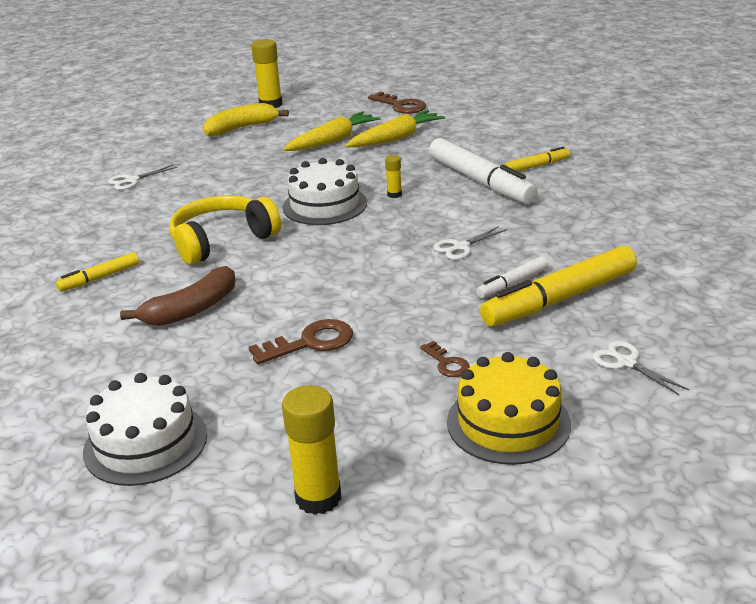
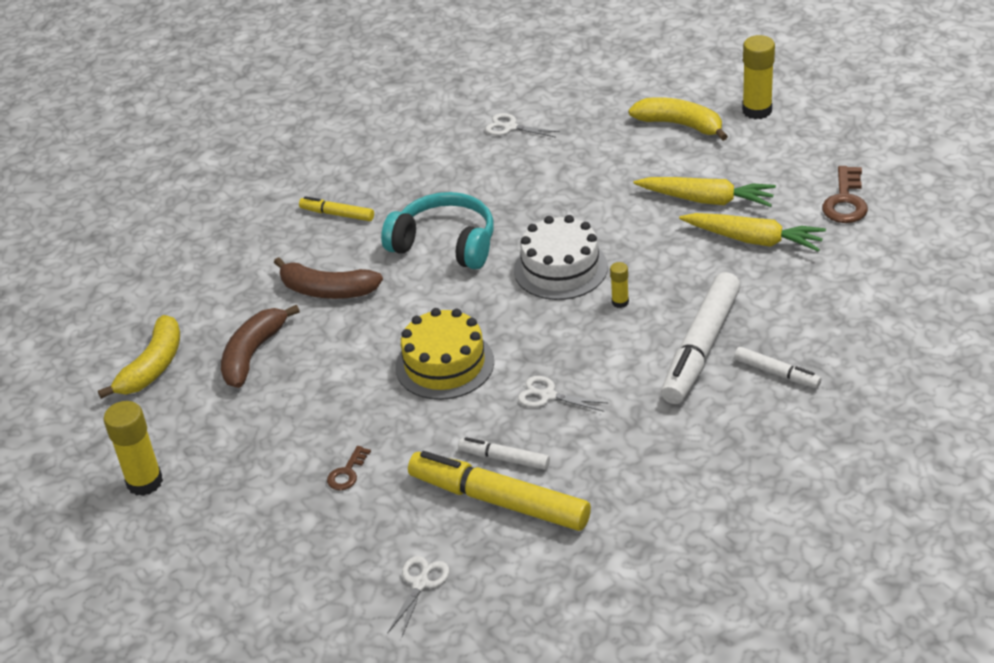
camera: 60 degrees right, 10 degrees up
(145, 443) = (153, 367): white cake -> yellow banana
(217, 373) = (253, 354): none -> brown banana
(222, 241) = (445, 244): yellow headphones -> turquoise headphones
(311, 342) = (325, 381): brown key -> none
(508, 423) = (288, 543): yellow cake -> yellow cake (444, 364)
(537, 166) = (776, 373): yellow marker -> white marker

